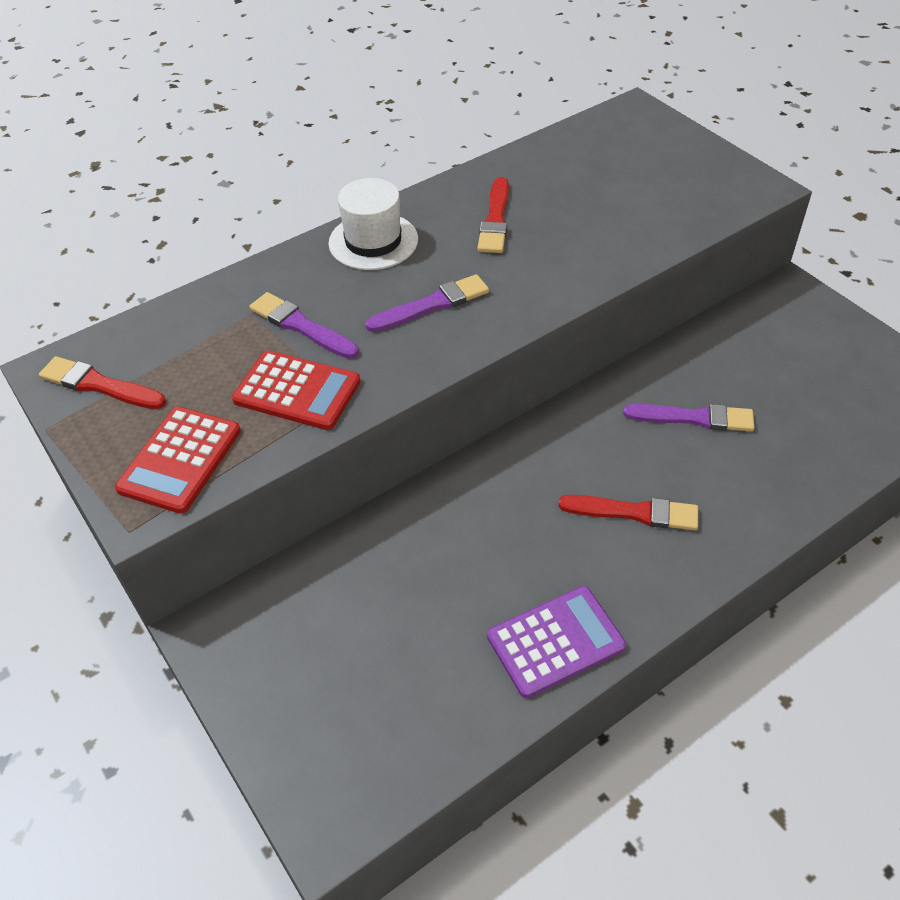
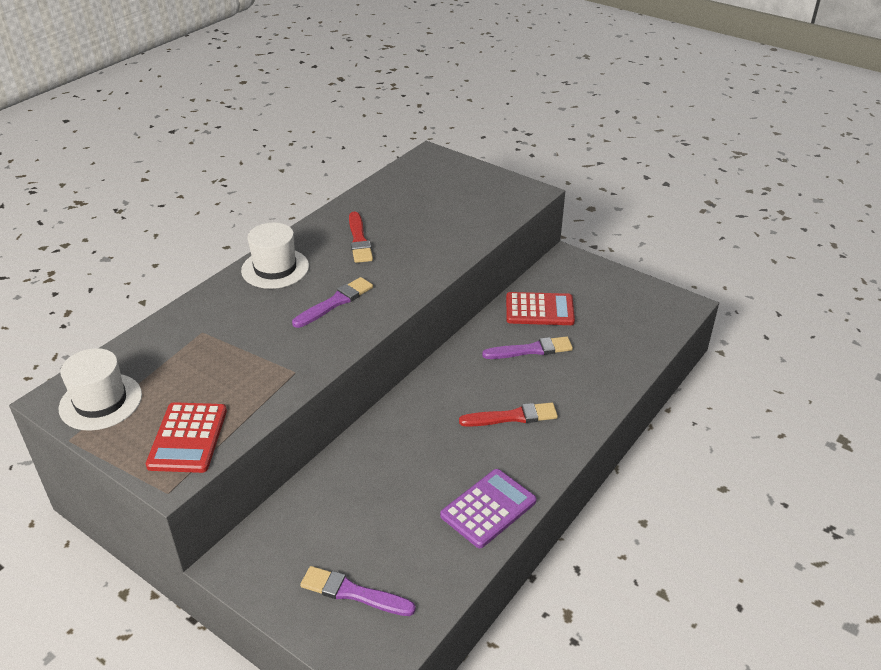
camera: 20 degrees left, 10 degrees down
(99, 385) = (101, 402): red brush -> white hat
(297, 391) = (258, 376): red calculator -> red calculator (539, 310)
(301, 326) = (244, 333): purple brush -> purple brush (353, 593)

